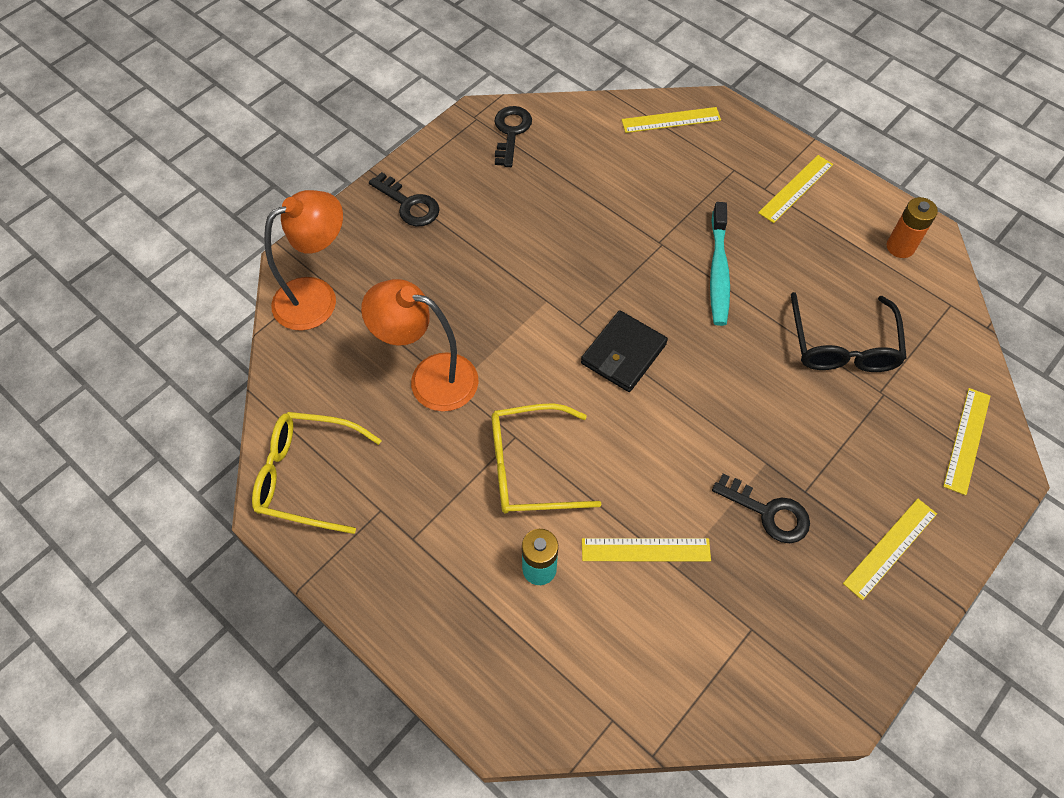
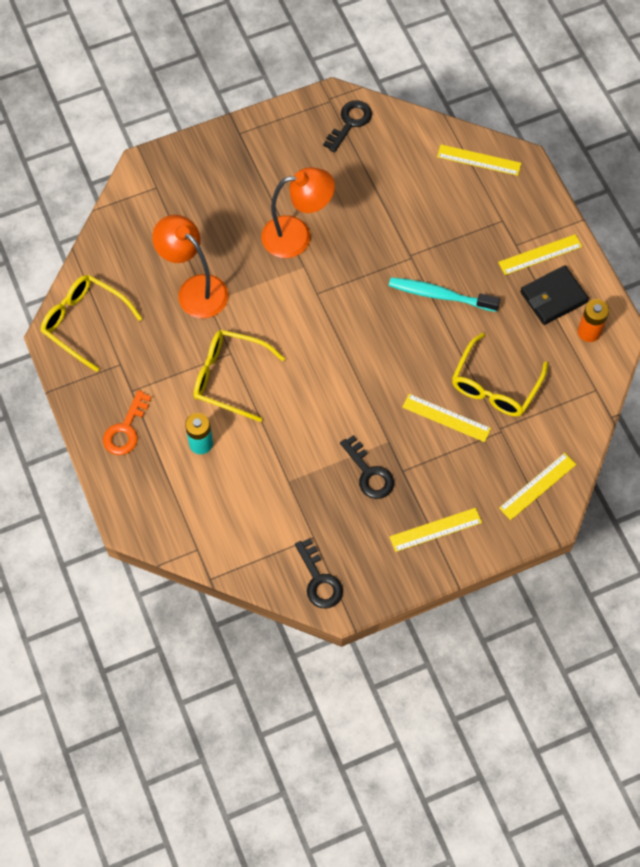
camera: 25 degrees right, 5 degrees up
(317, 297) = (147, 200): orange lamp -> orange lamp (297, 236)
(409, 205) = (244, 153): black key -> black key (319, 580)
(430, 594) = (126, 429): none -> orange key
(623, 354) = (335, 327): black wallet -> black wallet (553, 297)
(645, 549) = (275, 461): yellow ruler -> yellow ruler (446, 417)
(718, 271) = (440, 295): turquoise toothbrush -> turquoise toothbrush turned 75 degrees clockwise
(842, 345) = (495, 386): black glasses -> yellow glasses

